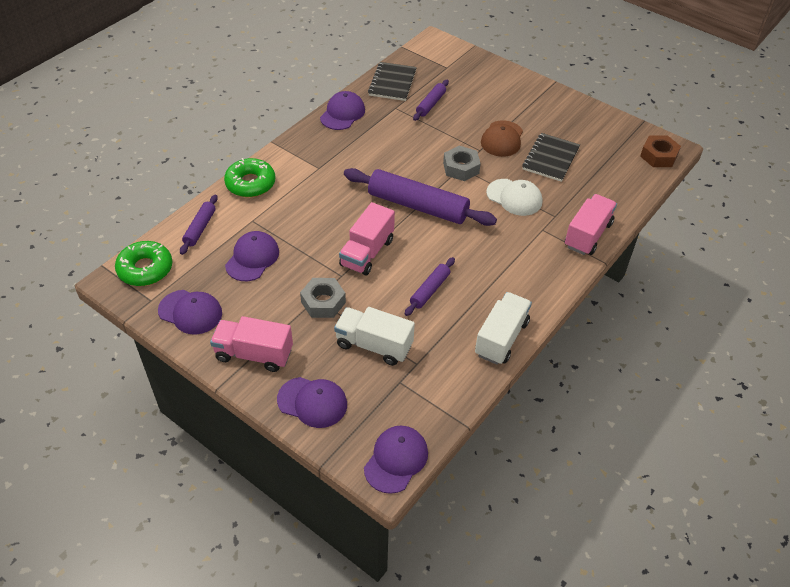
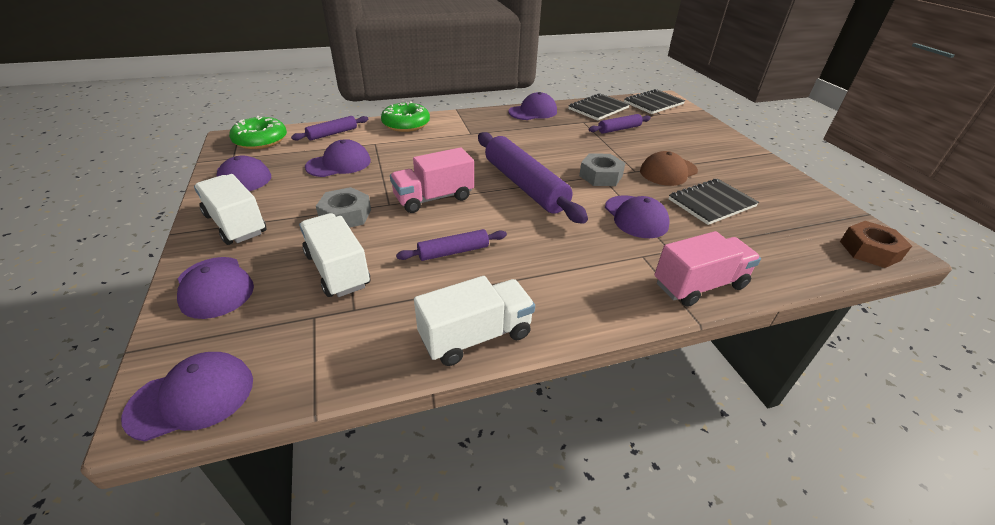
camera: 35 degrees right, 10 degrees down
(254, 354) = (236, 224): pink truck -> white truck
(431, 54) = (653, 103): none -> black notebook
(514, 197) = (635, 217): white cap -> purple cap

